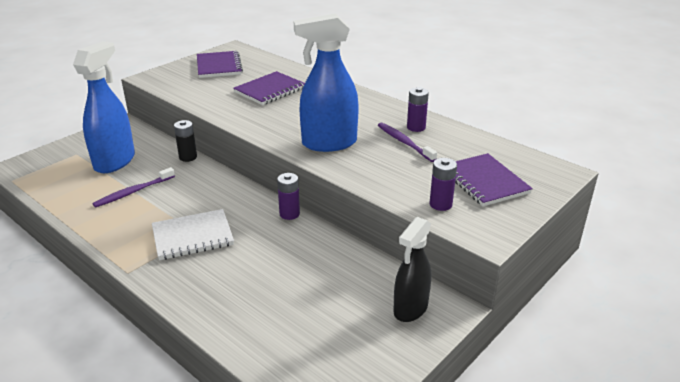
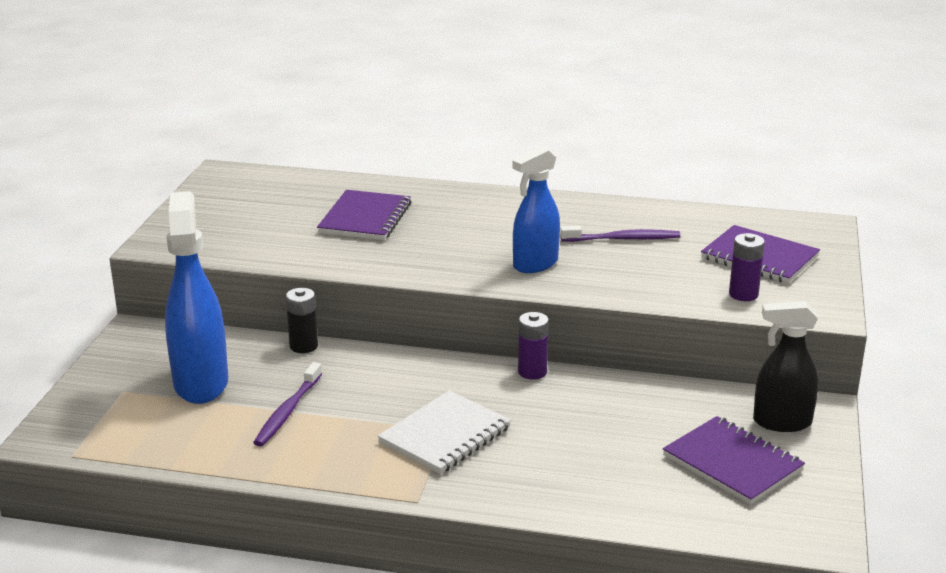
camera: 30 degrees left, 5 degrees down
(219, 66) = (240, 203): purple notebook -> purple notebook (732, 463)
(328, 143) = (535, 264): blue spray bottle -> blue spray bottle, size x0.66
(404, 142) = (622, 239): purple toothbrush -> purple toothbrush turned 150 degrees clockwise
(410, 309) = (781, 422): black spray bottle -> black spray bottle turned 90 degrees clockwise
(416, 127) = (613, 218): purple battery -> none

